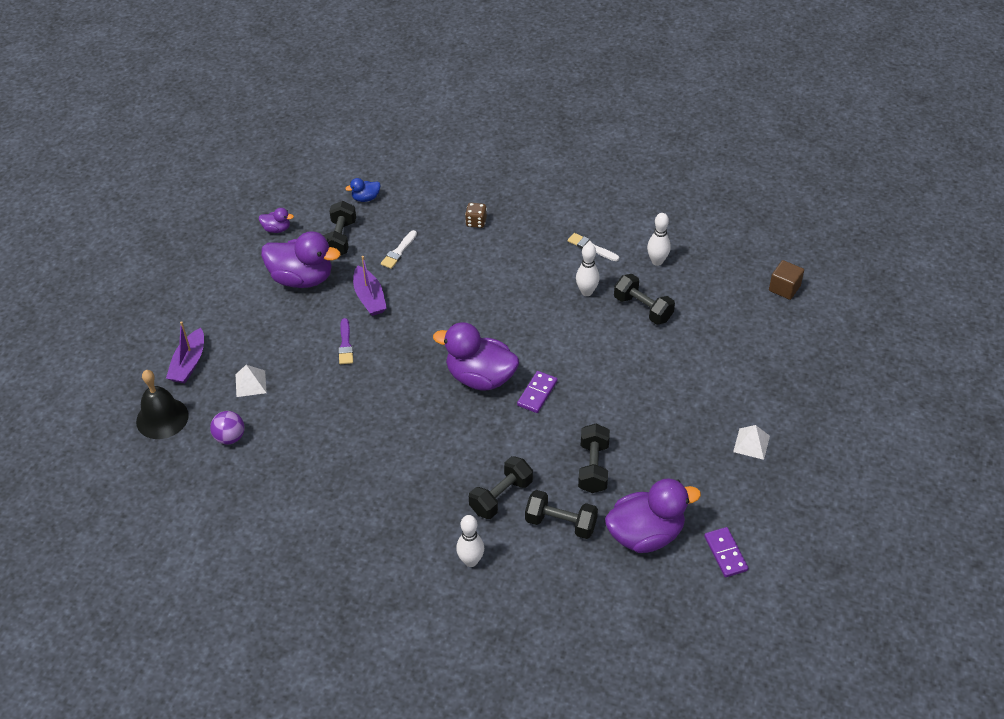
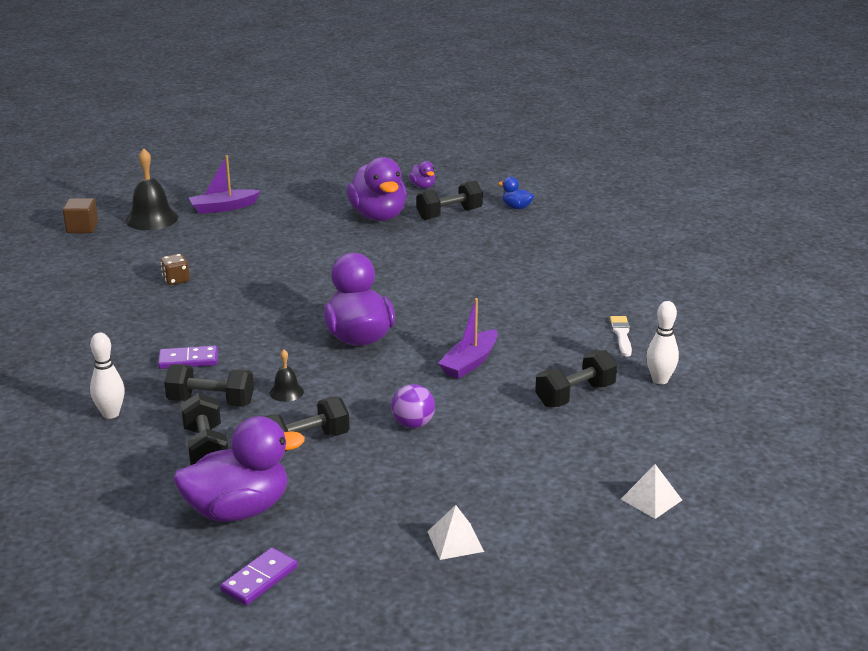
camera: 55 degrees right, 20 degrees down
(230, 437) = (157, 251): purple ball -> purple ball (413, 424)
(250, 383) = (228, 238): white pyramid -> white pyramid (651, 499)
(345, 344) = (323, 260): purple brush -> none
(369, 298) = (394, 251): purple boat -> purple boat (470, 363)
(399, 251) = (471, 243): white brush -> none
(476, 222) = (564, 265): brown dice -> brown dice (176, 280)
(521, 449) = (286, 392): none -> black bell
(537, 393) = (373, 375): purple domino -> purple domino (188, 360)
(586, 292) = (553, 354): white bowling pin -> none
(643, 308) = (575, 395): black dumbbell -> black dumbbell turned 45 degrees clockwise
(645, 534) = (238, 510): purple duck -> purple duck turned 60 degrees counterclockwise
(784, 288) = (745, 481): brown cube -> brown cube (82, 228)

